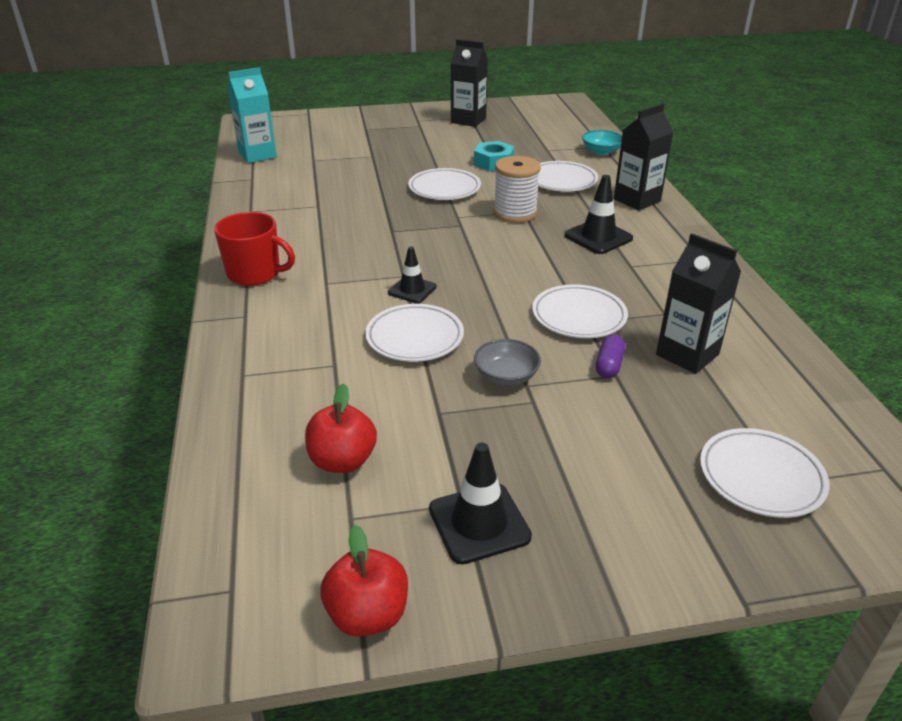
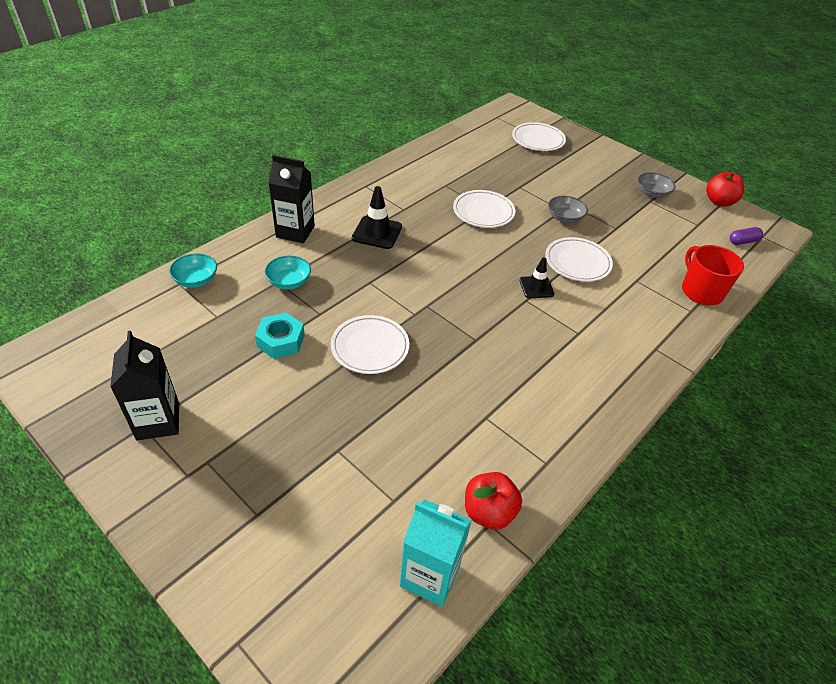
camera: 130 degrees left, 10 degrees up
(255, 273) = (615, 380): red mug -> red mug (701, 291)
(342, 461) = (680, 242): red apple -> red apple (488, 512)
(479, 523) = (652, 193): black traffic cone -> grey bowl
(515, 213) = (378, 285): white spool -> none
(561, 181) = (289, 282): white plate -> turquoise bowl
(609, 365) = (515, 190): purple capsule -> purple capsule (743, 241)
(687, 354) = (476, 171): black carton -> none

